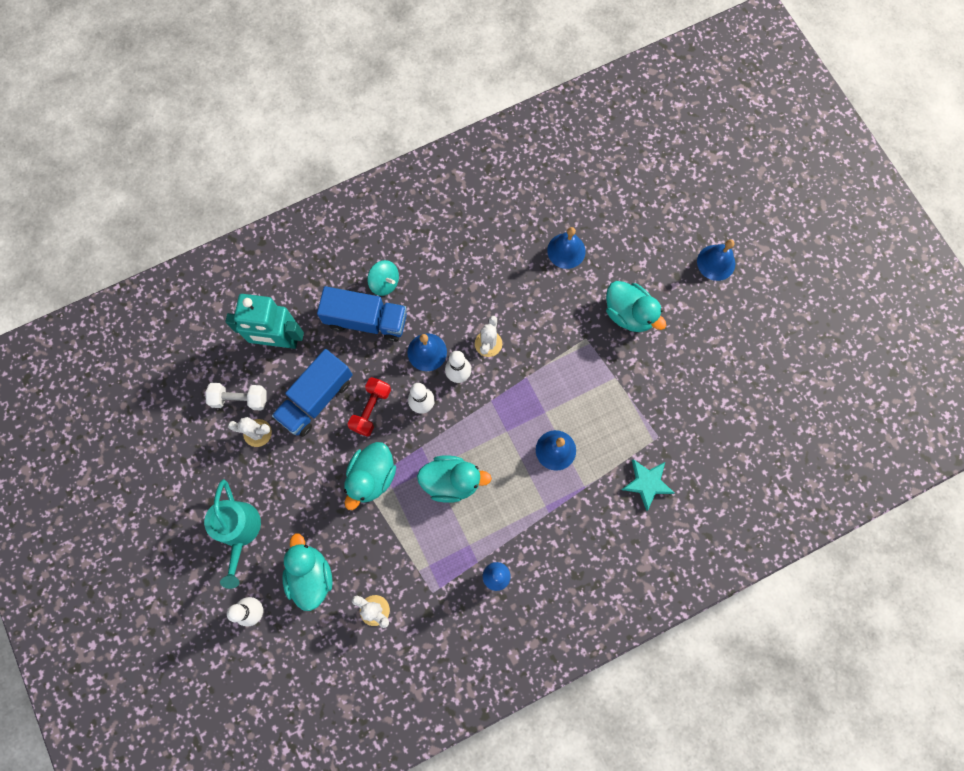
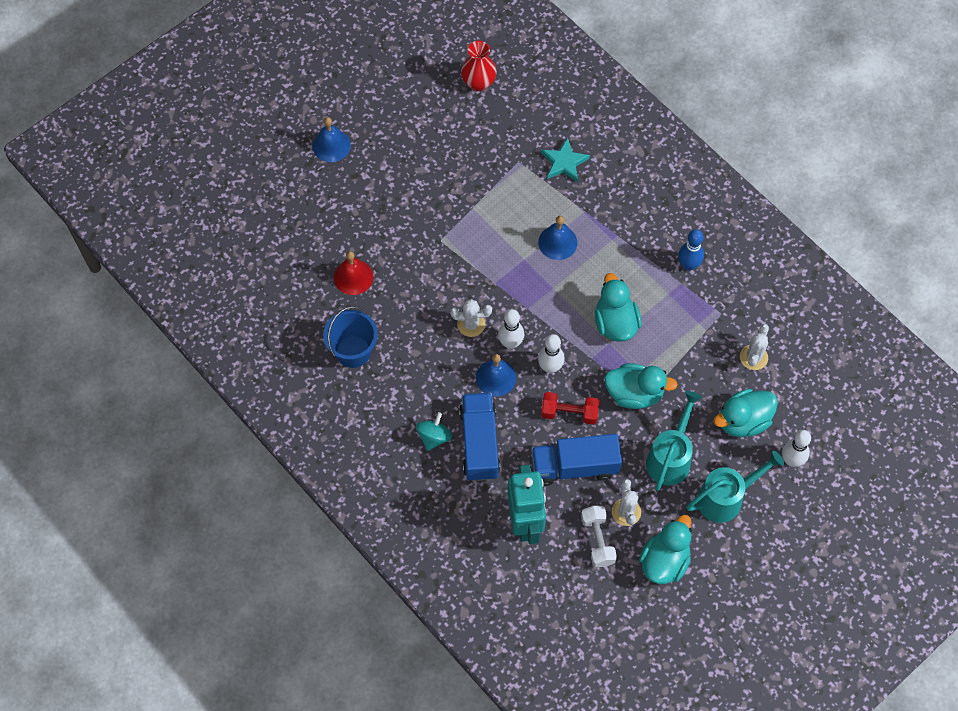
camera: 105 degrees left, 10 degrees down
(297, 491) = (670, 457): none -> turquoise watering can
(316, 398) = (574, 467): blue truck -> blue truck turned 150 degrees clockwise
(489, 233) = (353, 351): none -> blue bucket
(566, 250) = (353, 277): blue bell -> red bell
(629, 314) = (405, 208): turquoise duck -> turquoise duck (664, 561)
(762, 421) = (478, 83): none -> red vase

